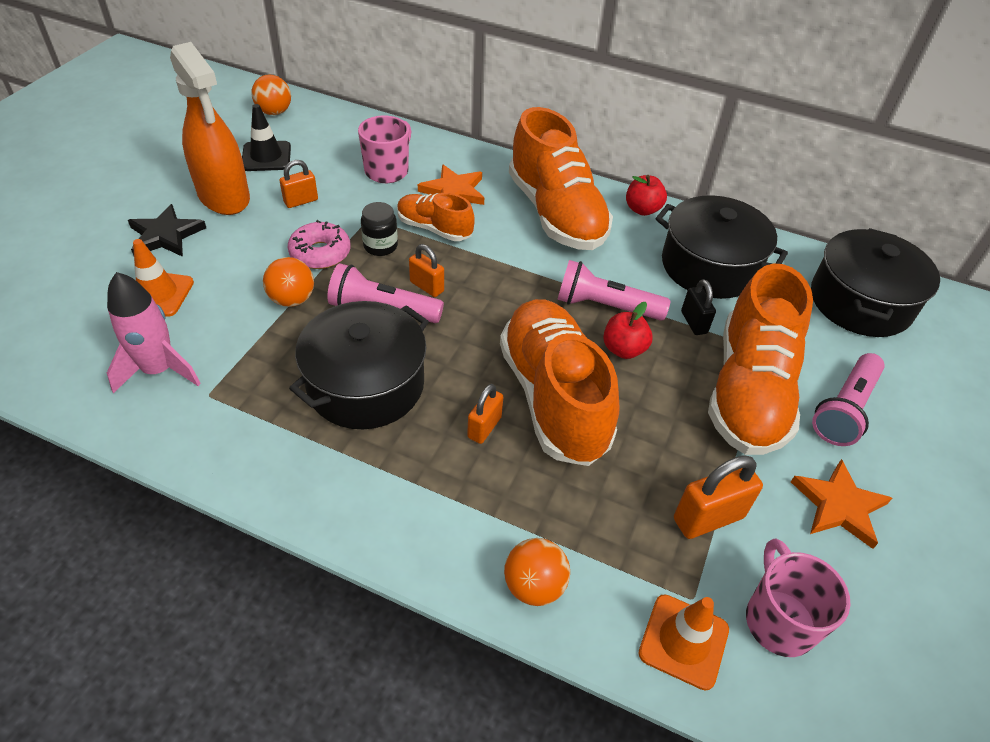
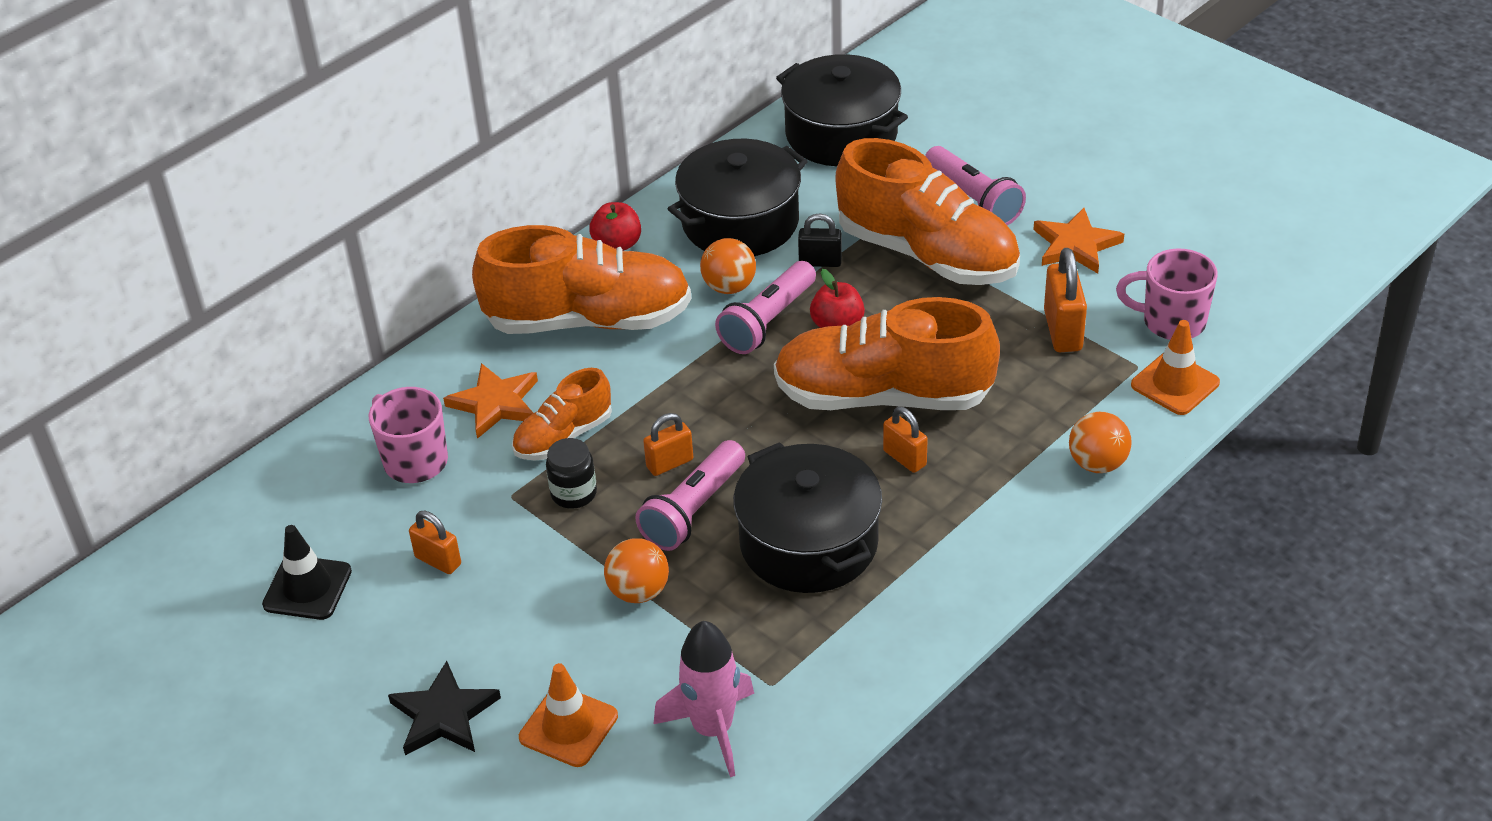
camera: 65 degrees left, 5 degrees down
(224, 197) = (385, 644): orange spray bottle -> none
(274, 112) = (188, 567): orange ball -> orange ball (729, 287)
(301, 201) = (438, 561): orange padlock -> orange padlock turned 45 degrees counterclockwise
(320, 253) = (560, 554): pink donut -> none

